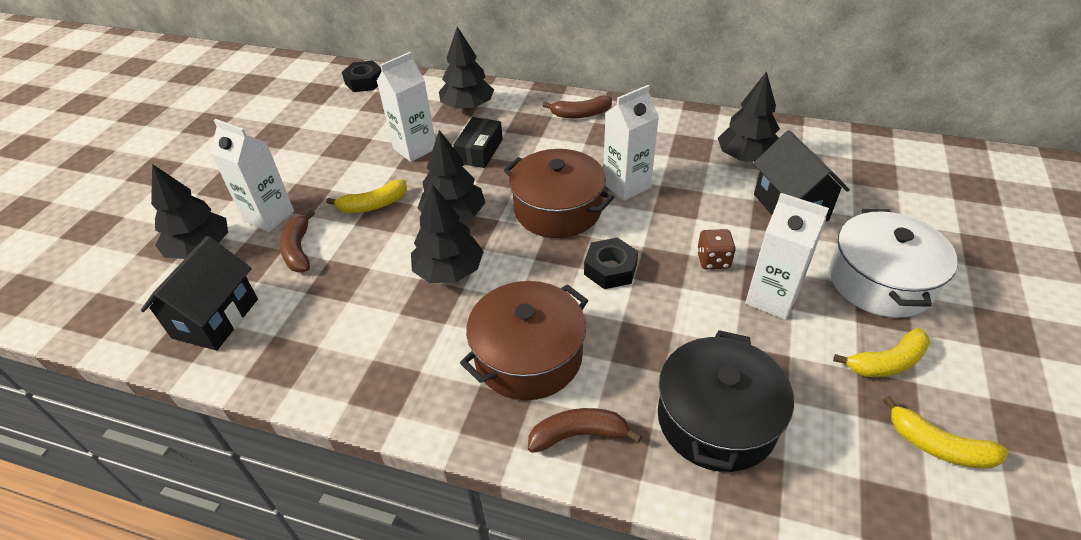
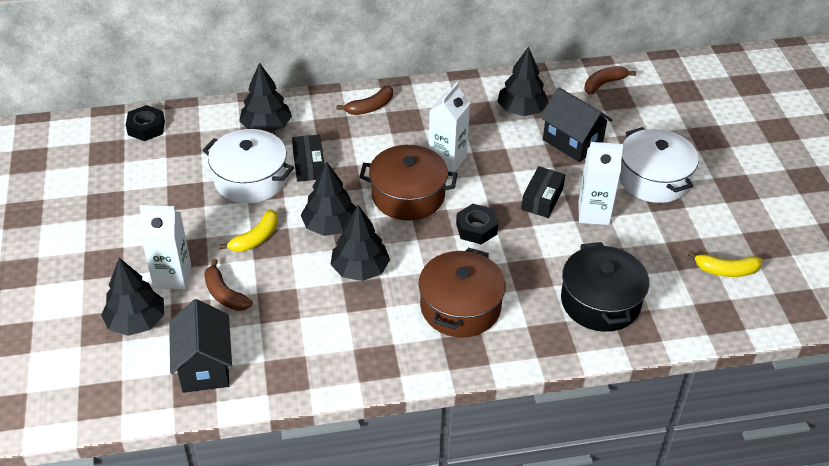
camera: 30 degrees left, 0 degrees up
(415, 148) = (250, 179): white carton -> white pot
(578, 435) = (525, 342): brown banana -> brown banana (604, 84)
(713, 260) = (542, 199): brown dice -> black box
(887, 362) = (679, 231): yellow banana -> none

